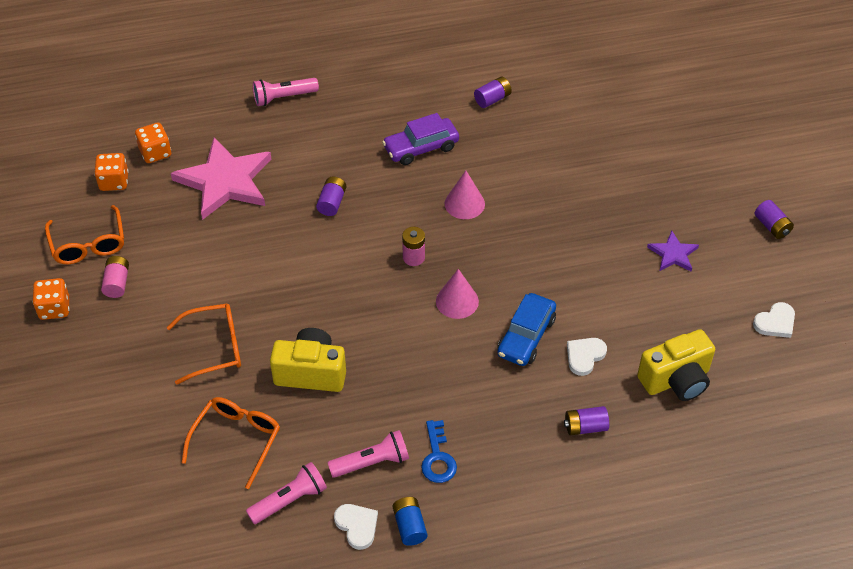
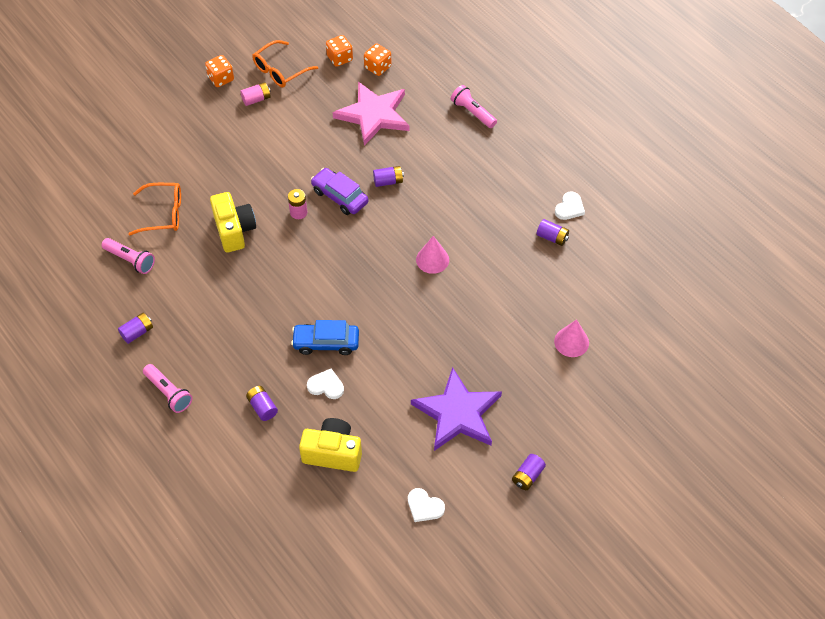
camera: 65 degrees right, 5 degrees up
(214, 348) = (229, 171): orange glasses -> none
(357, 526) = (126, 303): white heart -> white heart (569, 208)
(371, 462) = (177, 292): pink flashlight -> pink flashlight (168, 393)
(409, 526) = (137, 332): blue battery -> purple battery
(413, 257) = (363, 248): pink battery -> pink battery (298, 212)
(421, 148) = (472, 212): purple car -> purple car (340, 196)
(438, 458) = (197, 328): blue key -> none
(457, 301) = (337, 289): pink cone -> pink cone (571, 342)
(673, 254) = (458, 413): purple star -> purple star, size x2.07
(676, 380) = (333, 453): yellow camera -> yellow camera turned 150 degrees clockwise

